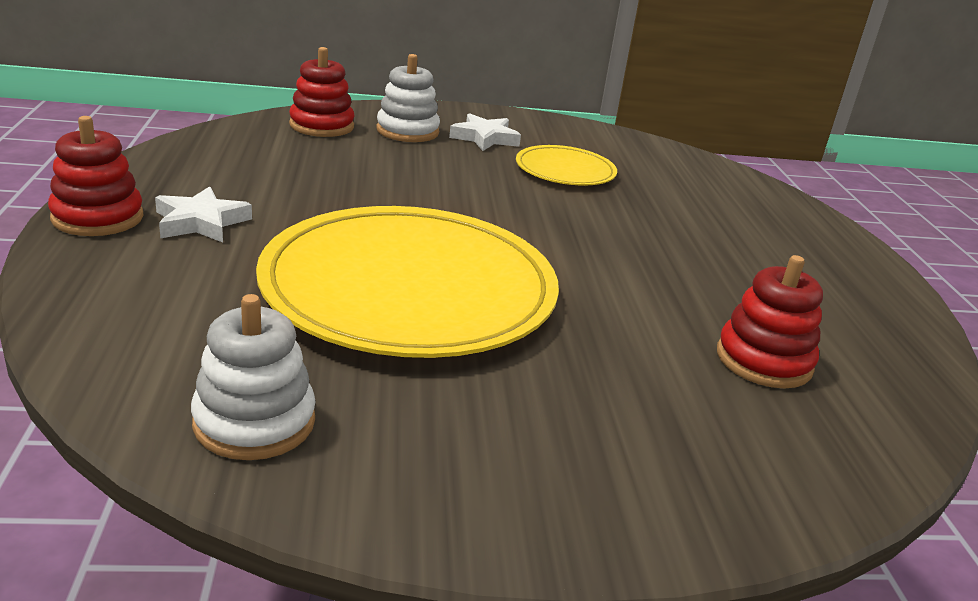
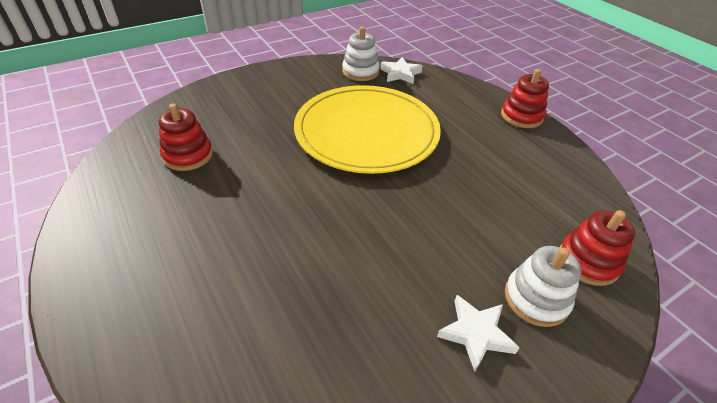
camera: 155 degrees right, 15 degrees up
(201, 222) = (487, 131): white star -> white star (400, 74)
(565, 170) = (369, 308): yellow plate -> none

